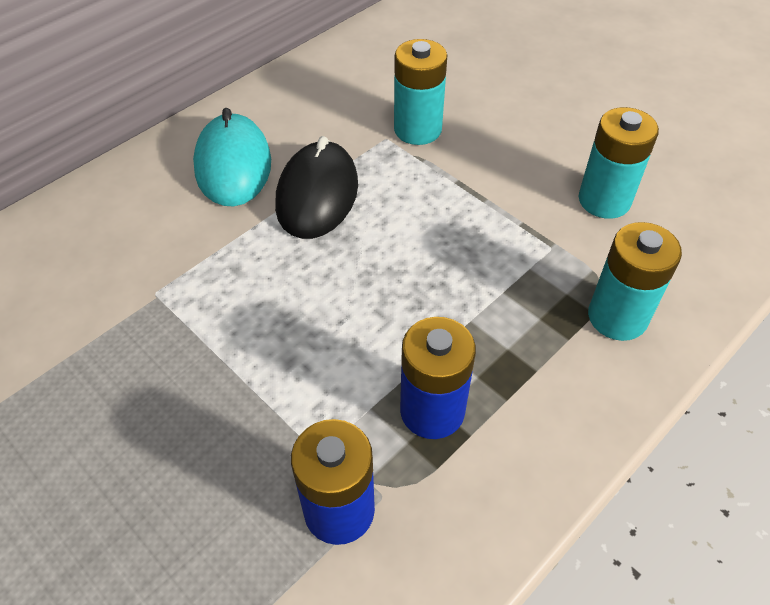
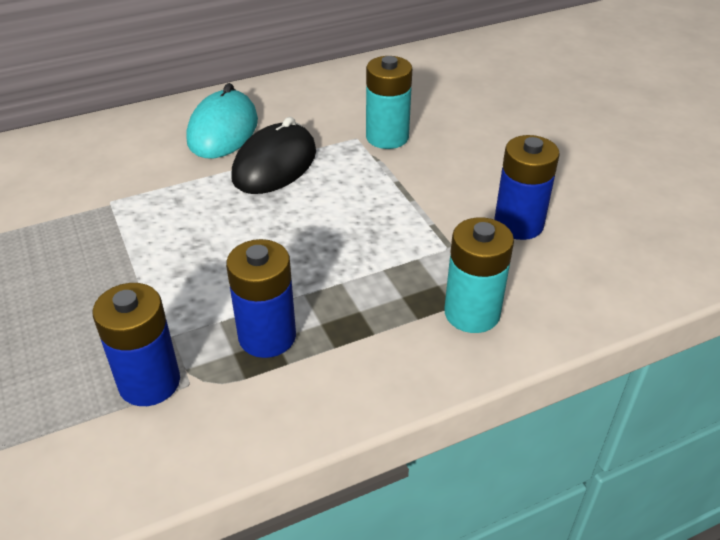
camera: 20 degrees right, 10 degrees down
(604, 200) = (518, 224): turquoise battery -> blue battery

